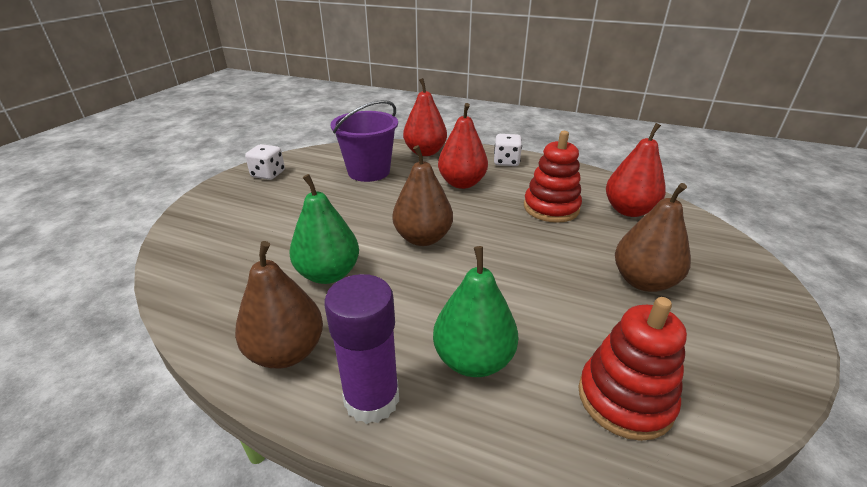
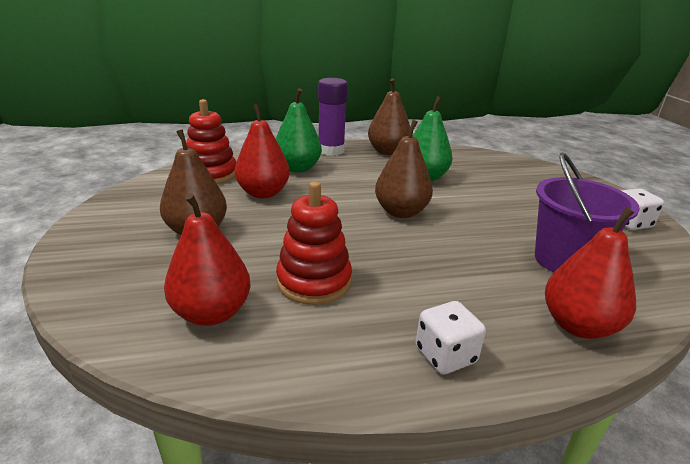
camera: 145 degrees right, 5 degrees down
(462, 183) = (448, 282): red pear -> red pear (263, 193)

